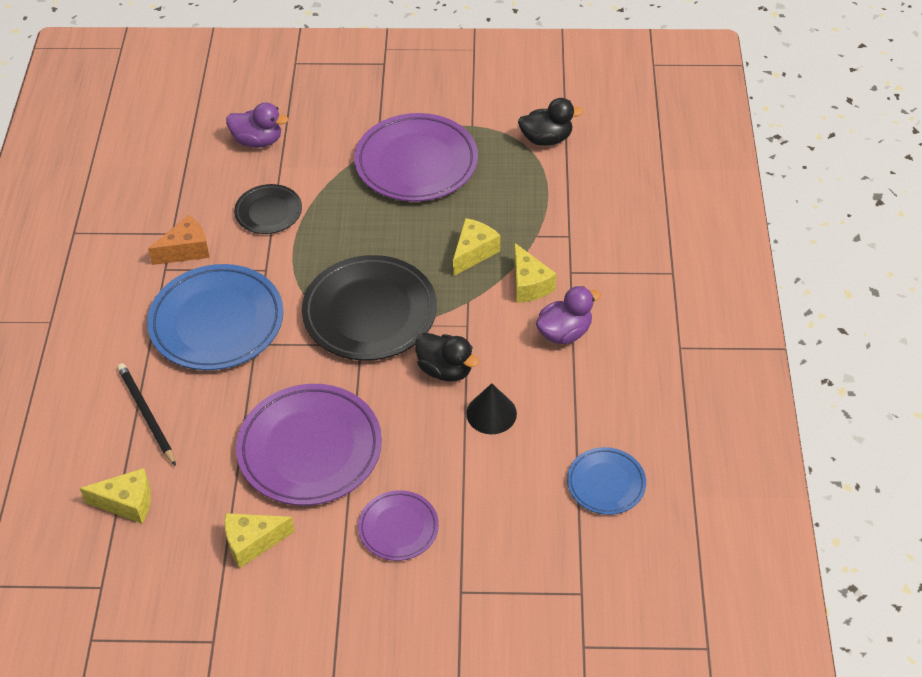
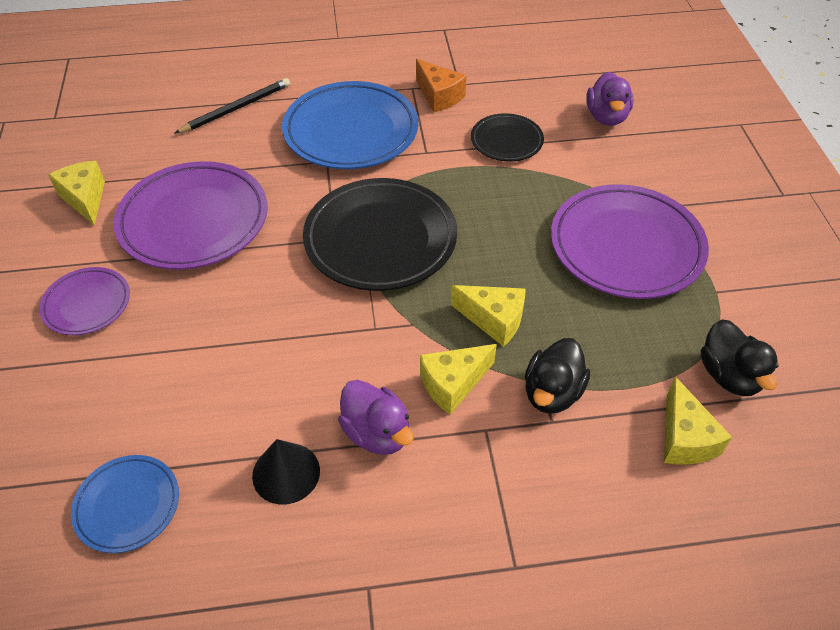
camera: 80 degrees right, 0 degrees up
(127, 503) = (139, 115): yellow cheese -> yellow cheese (684, 438)
(445, 370) = (304, 316): black duck -> black duck (552, 393)
(491, 413) = (241, 368): black cone -> black cone (286, 473)

